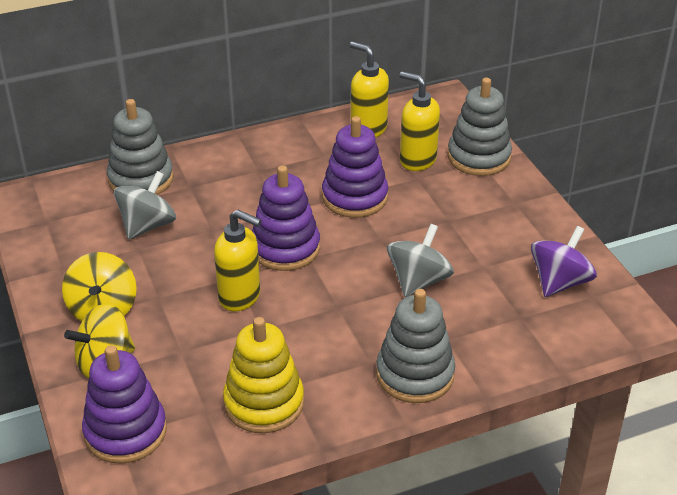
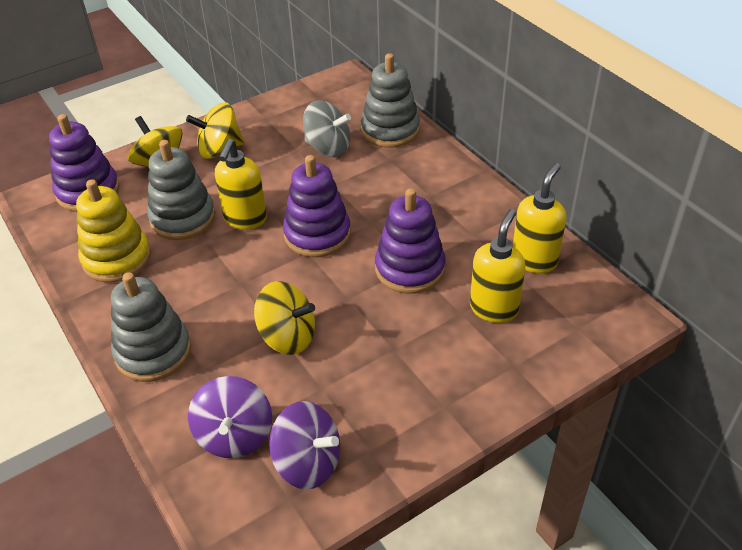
camera: 80 degrees right, 5 degrees up
(418, 281) = (288, 337): grey spinning top -> yellow spinning top
(479, 157) = (523, 362): grey stacking toy -> grey stacking toy (183, 218)
(525, 323) = (235, 435): none -> purple spinning top

